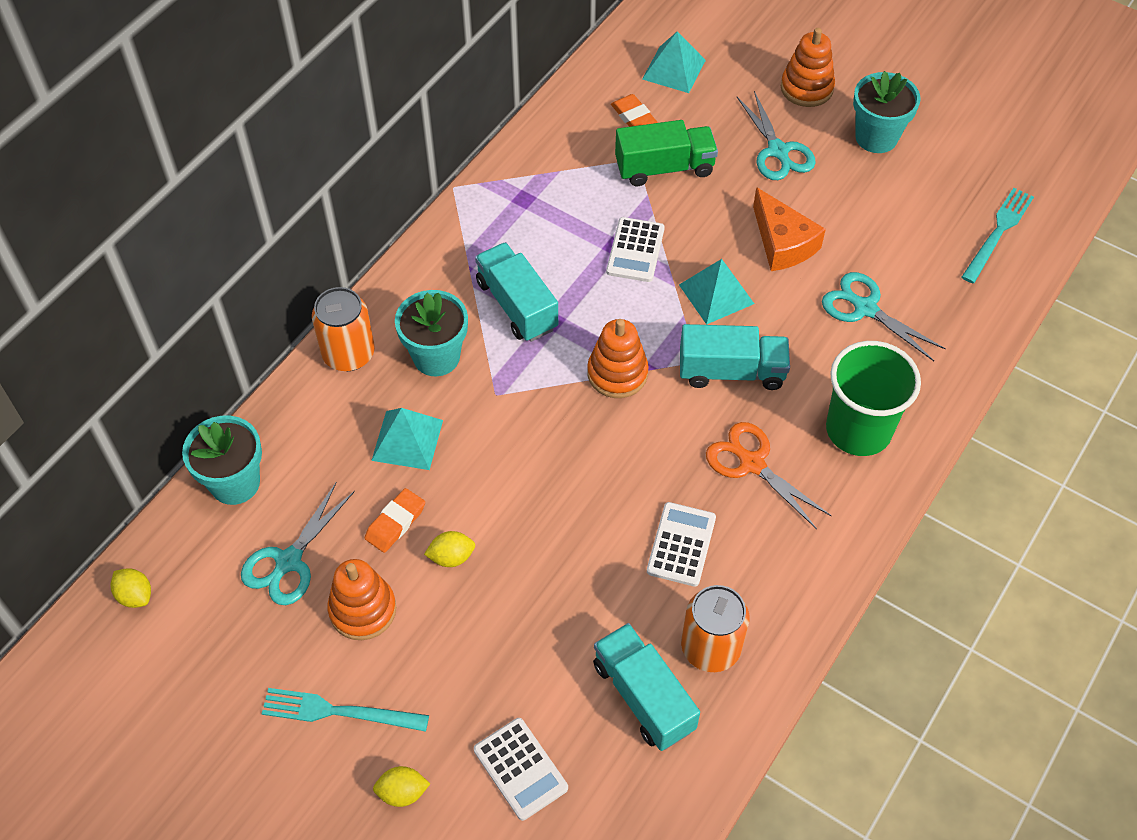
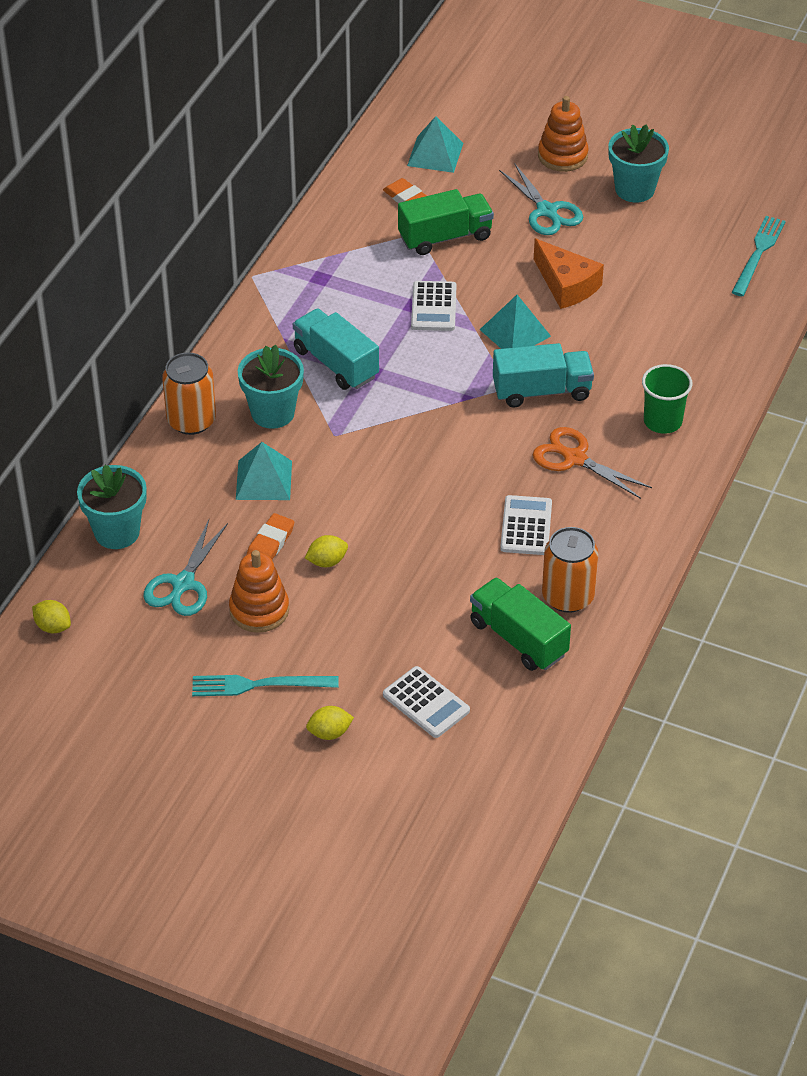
camera: 10 degrees left, 10 degrees down
(617, 373) = (440, 405): orange stacking toy -> none
(643, 696) = (518, 638): turquoise truck -> green truck
(858, 430) = (662, 421): green cup -> green cup, size x0.65
(865, 308) = (650, 327): turquoise scissors -> none

